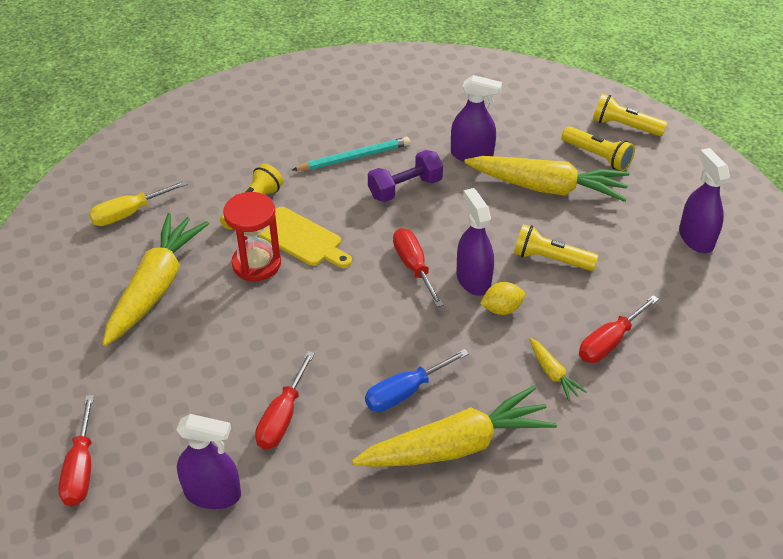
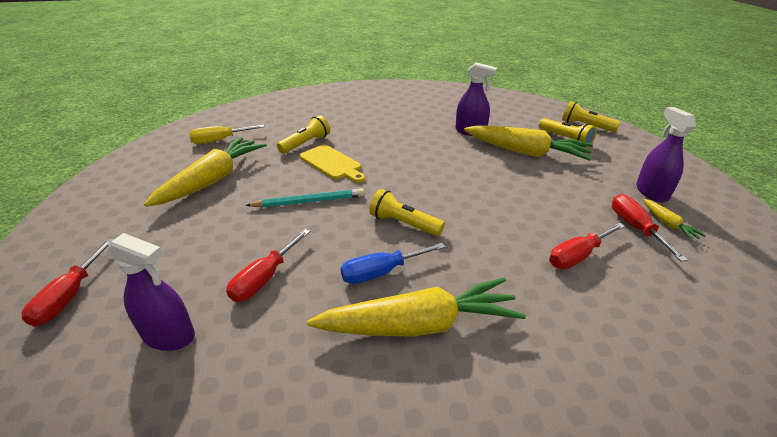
camera: 10 degrees right, 10 degrees down
(256, 264) = (293, 174): red hourglass -> none
(354, 157) = (386, 126): turquoise pencil -> turquoise pencil (309, 201)
(405, 188) = (418, 144): purple dumbbell -> none
(414, 267) = (412, 187): red screwdriver -> red screwdriver (635, 228)
(473, 280) = (459, 200): purple spray bottle -> none
(501, 309) = (480, 221): yellow lemon -> none
(550, 259) = (525, 193): yellow flashlight -> yellow flashlight (404, 224)
(553, 374) = (523, 274): yellow carrot -> yellow carrot (668, 224)

